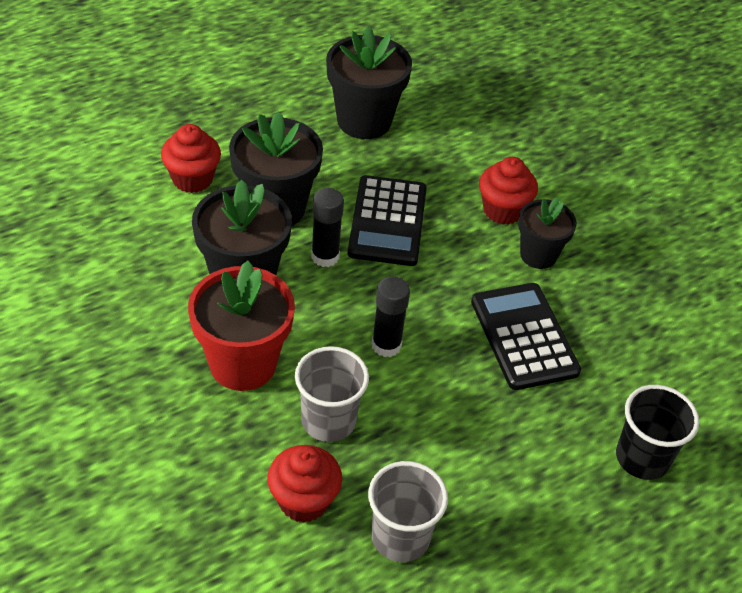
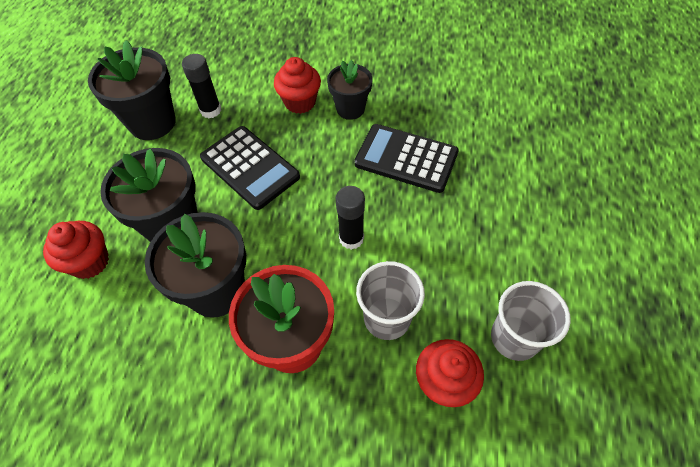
camera: 45 degrees left, 10 degrees up
(325, 256) = (244, 224): black glue stick -> black glue stick (210, 110)
(642, 458) = (538, 162): black cup -> none

